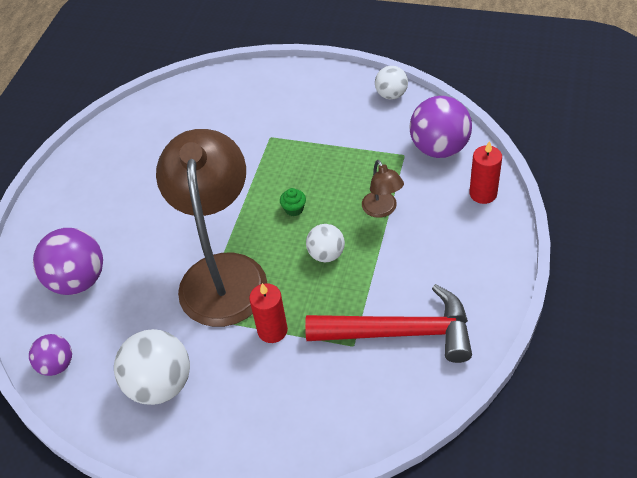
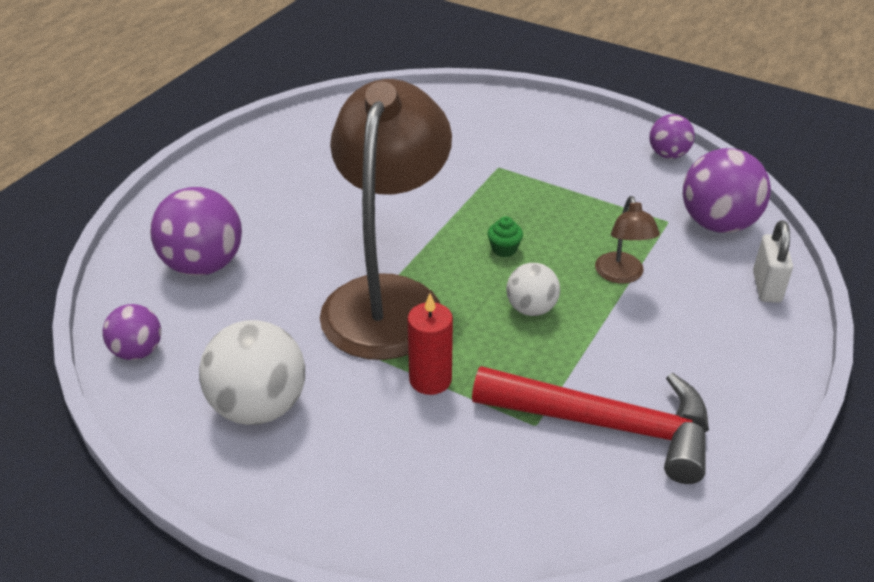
camera: 10 degrees right, 10 degrees down
(391, 95) = (668, 155): white ball -> purple ball
(483, 193) = (766, 287): red candle -> white padlock

